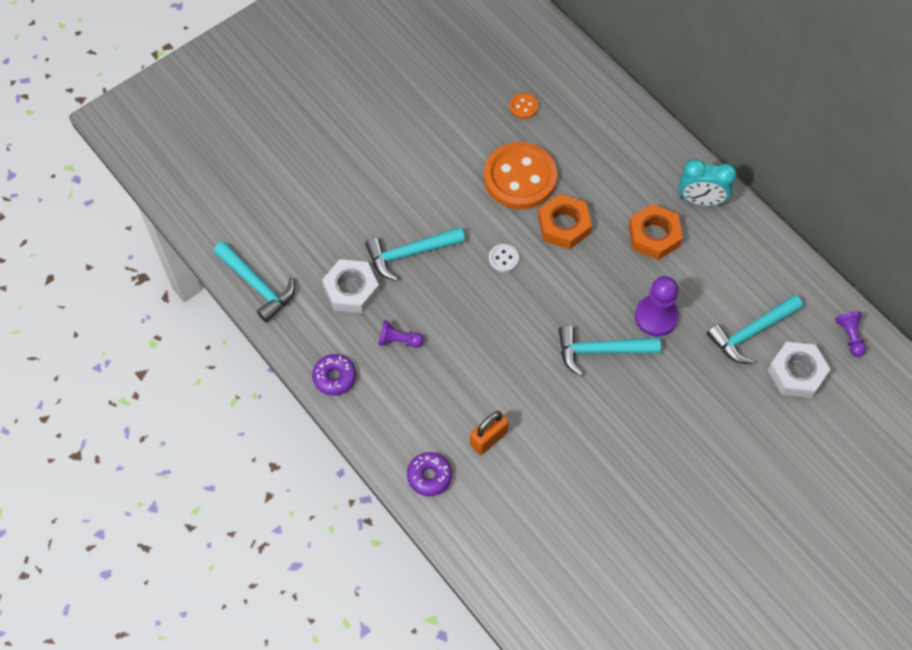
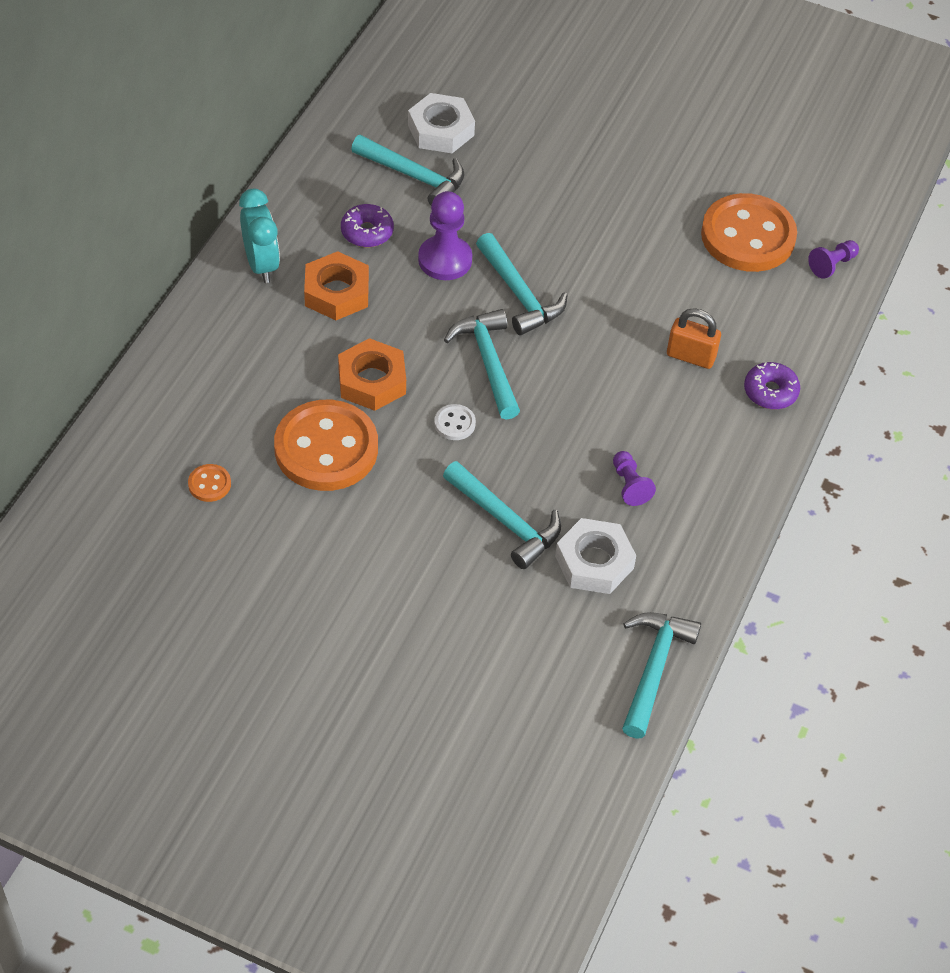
camera: 120 degrees left, 10 degrees down
(334, 377) = (719, 529): purple donut -> purple donut (367, 232)
(546, 302) = (488, 362): none -> turquoise hammer
(588, 547) = (748, 236): none -> orange button
(850, 336) = (369, 100): purple pawn -> purple pawn (832, 265)

